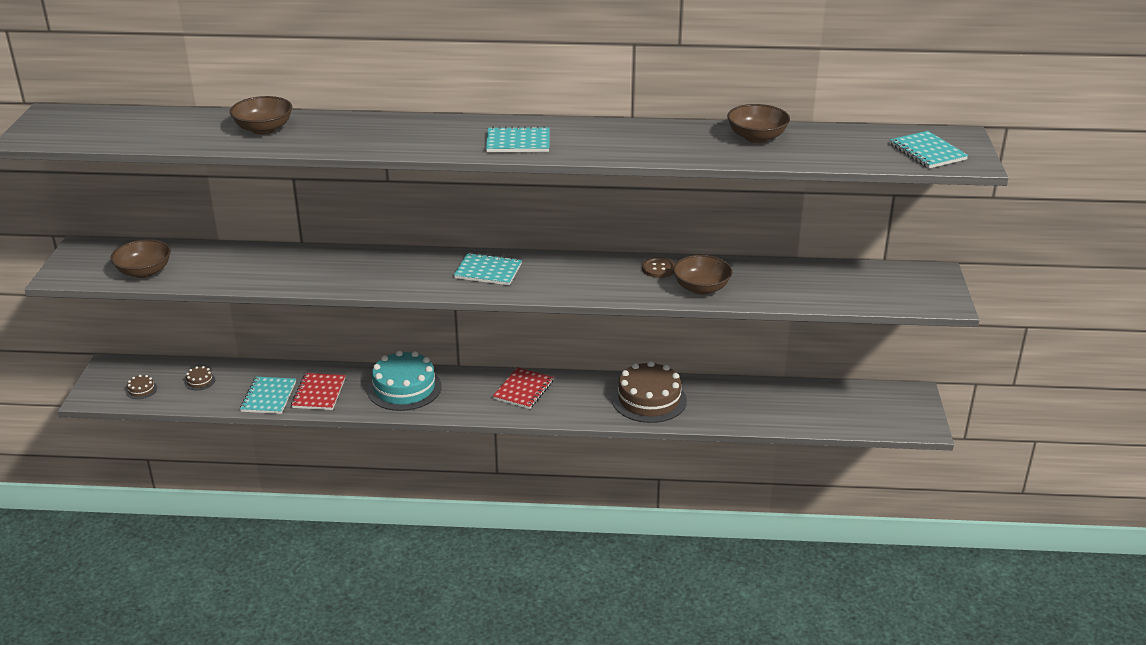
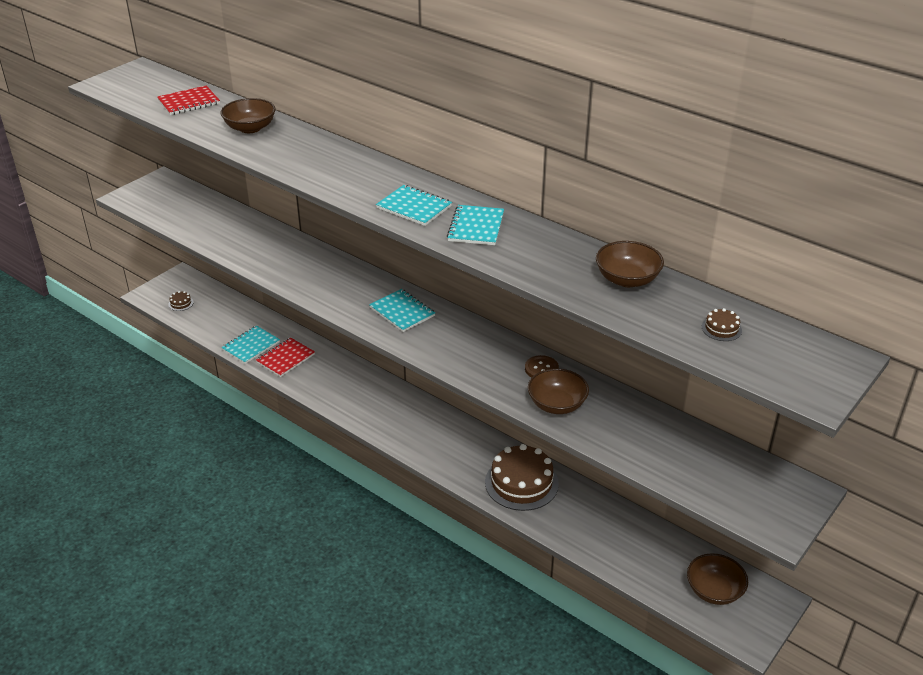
camera: 35 degrees right, 5 degrees up
(144, 272) = (176, 214): brown bowl -> brown bowl (714, 591)
(199, 381) = (221, 313): brown cake -> brown cake (721, 328)
(404, 388) = (346, 382): turquoise cake -> none
(523, 390) = (431, 425): red notebook -> red notebook (189, 102)
(927, 152) = (782, 362): turquoise notebook -> turquoise notebook (476, 227)

